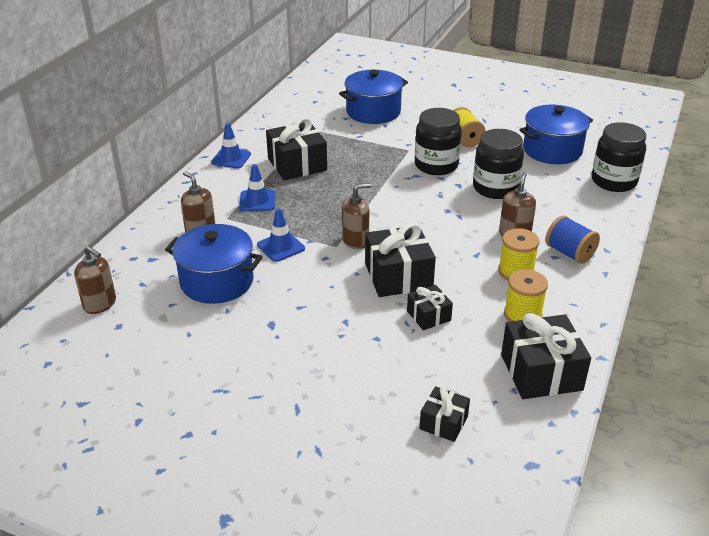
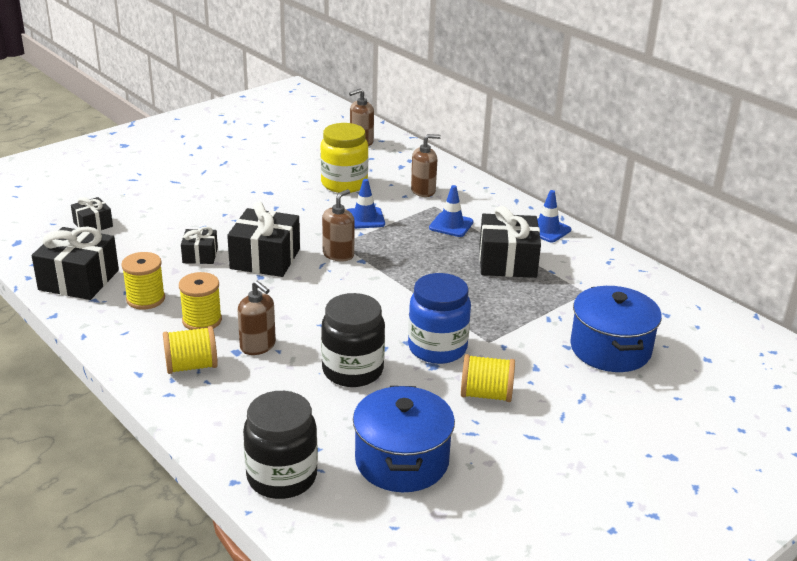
camera: 115 degrees right, 5 degrees down
(217, 281) = (344, 184): blue pot -> yellow jar
(355, 241) = (338, 254): brown soap dispenser -> brown soap dispenser turned 150 degrees counterclockwise
(436, 165) = (437, 348): black jar -> blue jar
(569, 253) = (191, 366): blue spool -> yellow spool

